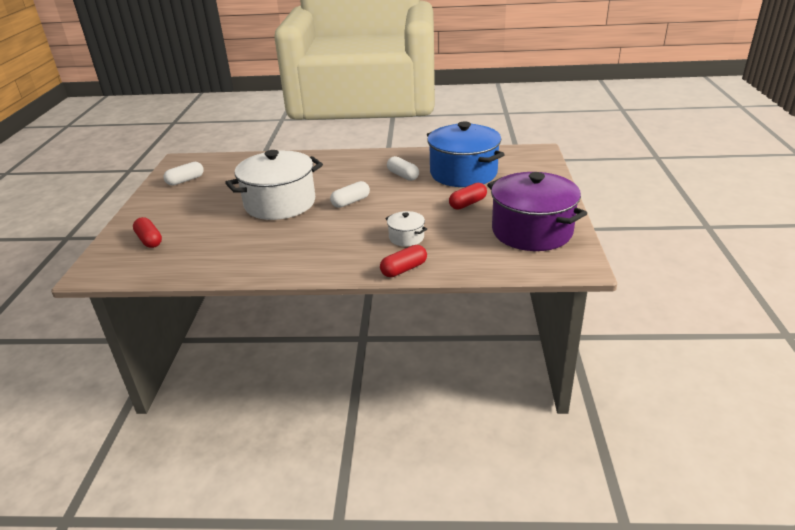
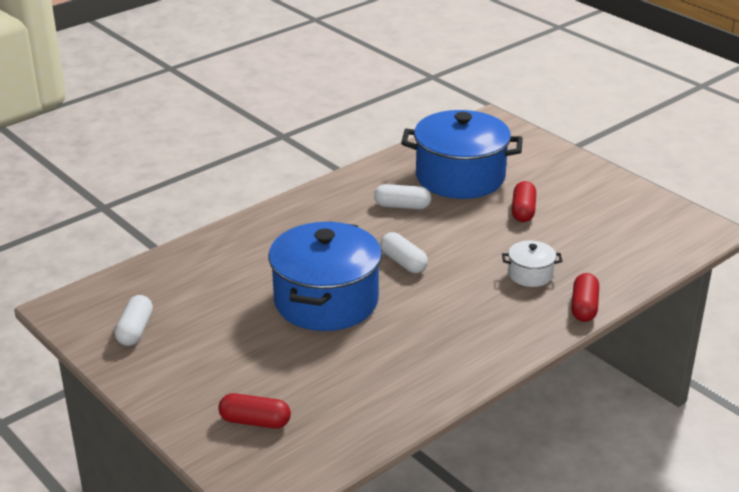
camera: 45 degrees left, 0 degrees up
(280, 203) = (326, 301): white pot -> blue pot
(351, 202) = (403, 262): white capsule -> white capsule turned 45 degrees counterclockwise
(532, 231) = (624, 214): purple pot -> none

